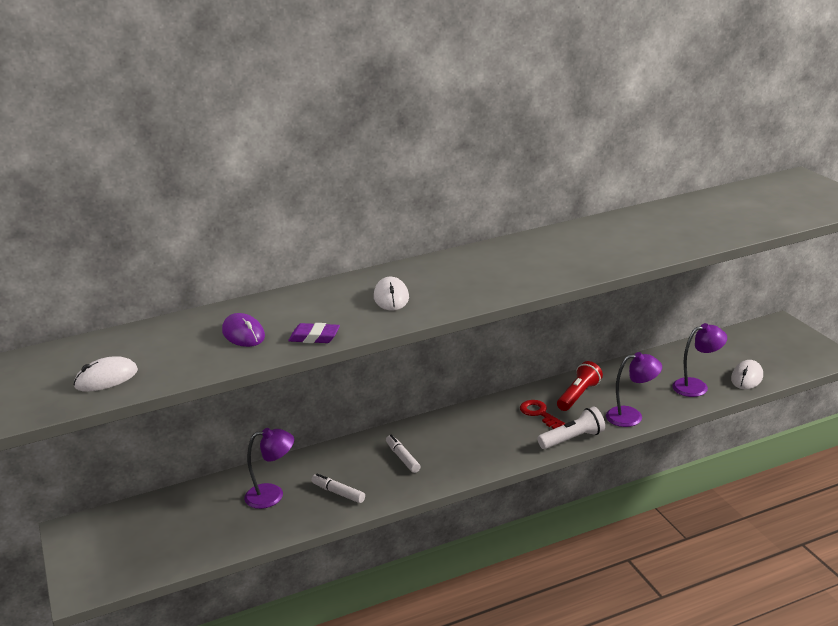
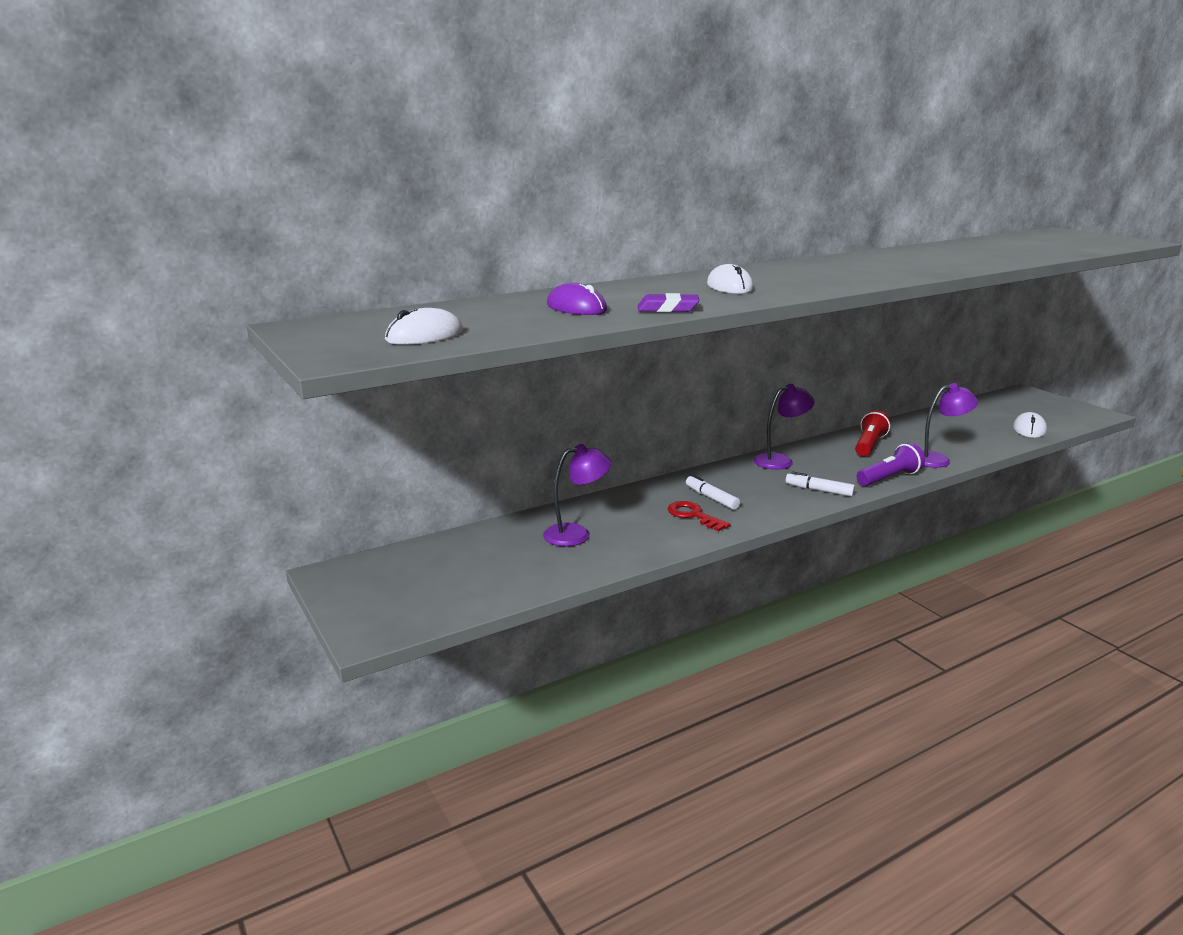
camera: 10 degrees left, 5 degrees down
(338, 493) = (654, 529): white marker -> white marker (819, 490)
(539, 413) = (838, 459): red key -> red key (693, 515)
(573, 439) = (889, 478): white flashlight -> purple flashlight
(697, 386) = (985, 436): purple lamp -> purple lamp (780, 460)

